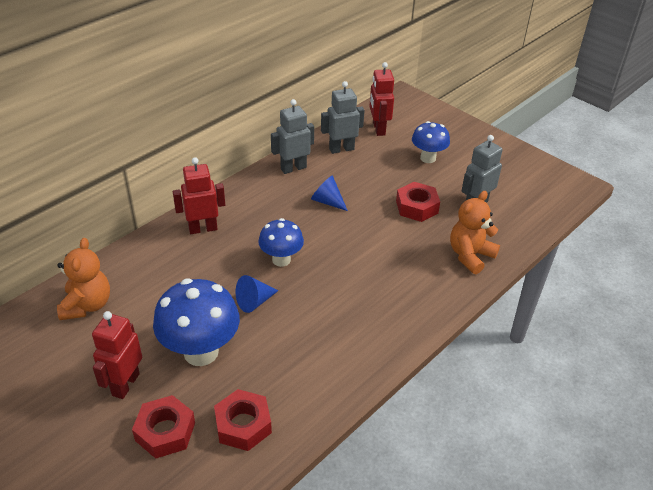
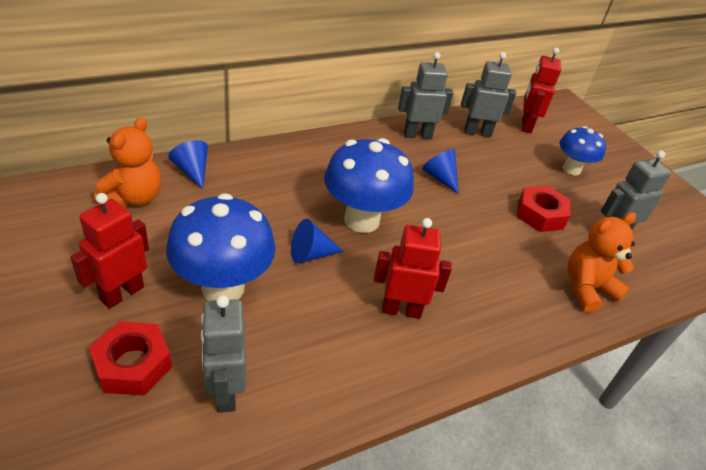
camera: 15 degrees right, 0 degrees up
(122, 265) = (192, 171): none -> blue cone
(203, 229) = (293, 162): red robot -> red robot (401, 310)
(243, 425) = (225, 391): red nut -> grey robot
(281, 260) = (362, 220): blue mushroom -> blue mushroom, size x1.64

